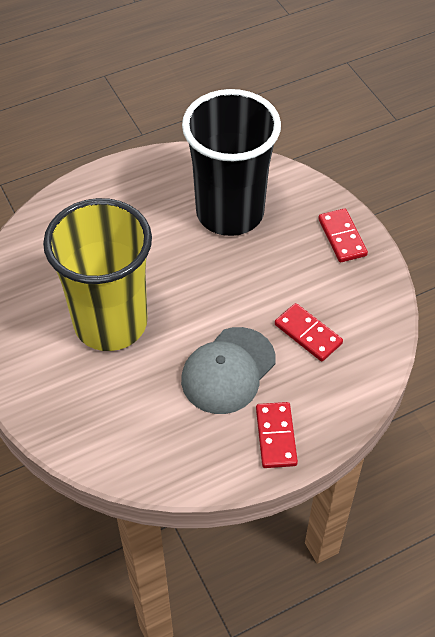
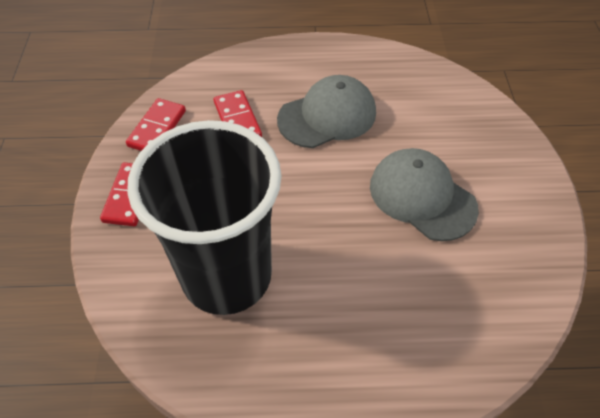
camera: 155 degrees left, 0 degrees up
(110, 323) = (422, 196): yellow cup -> grey cap
(276, 436) = (317, 60): red domino -> red domino (157, 128)

